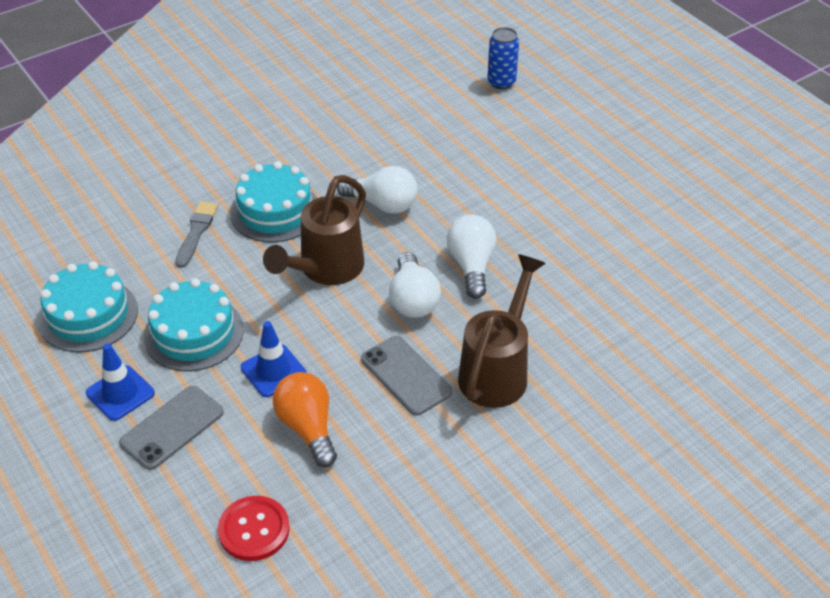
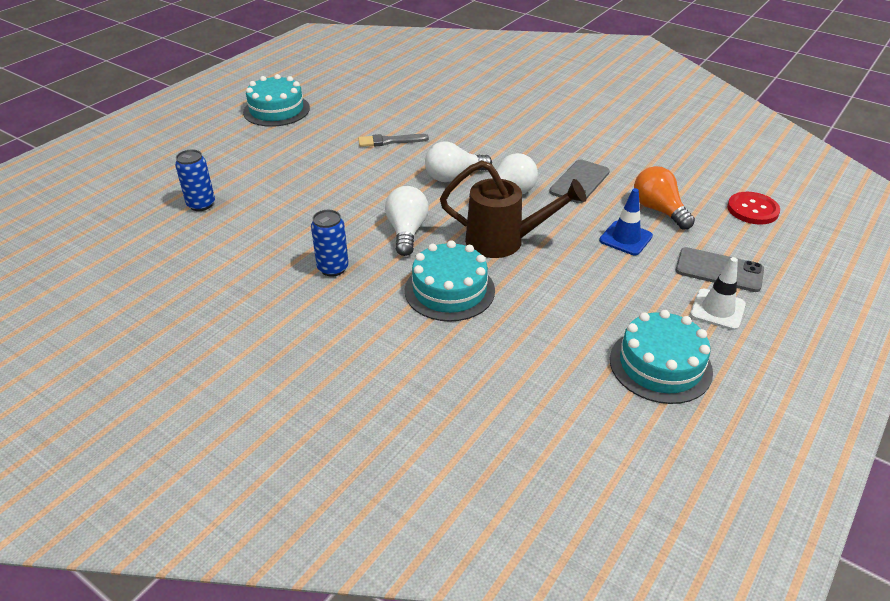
camera: 110 degrees left, 5 degrees down
(120, 393) = (717, 309): blue traffic cone -> white traffic cone
(193, 333) = (625, 291): turquoise cake -> turquoise cake (276, 110)
(196, 232) = (508, 332): grey brush -> grey brush (390, 141)
(308, 427) = (658, 210): orange light bulb -> orange light bulb turned 105 degrees clockwise
(352, 147) = (333, 268): none -> blue can
(497, 370) = (545, 150): brown watering can -> none

